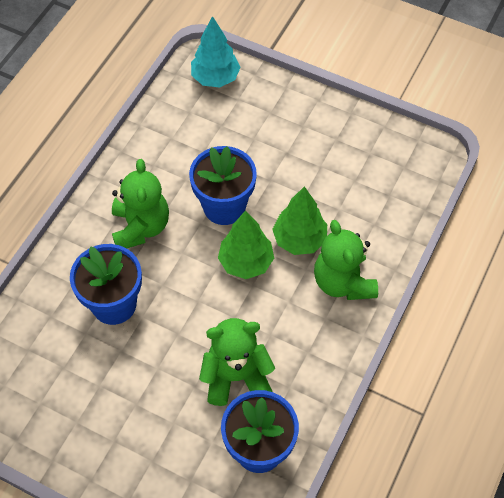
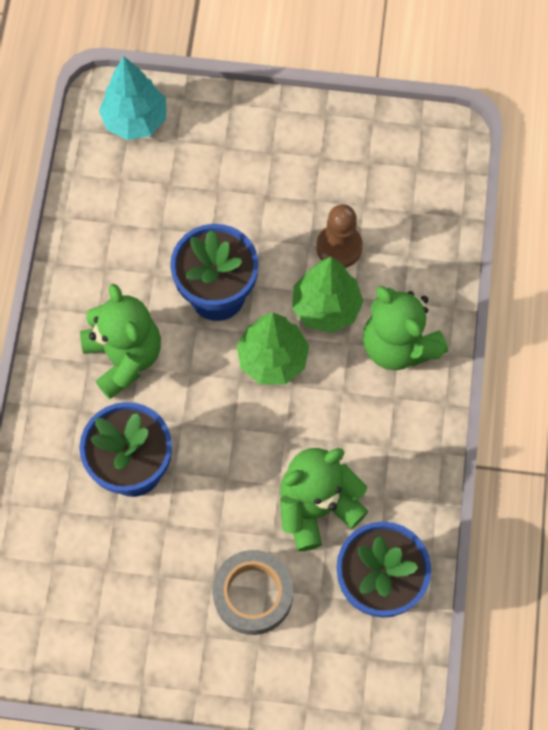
camera: 20 degrees left, 10 degrees up
(162, 423) = (253, 595): none -> grey tape
(325, 202) = (339, 247): none -> brown pawn

